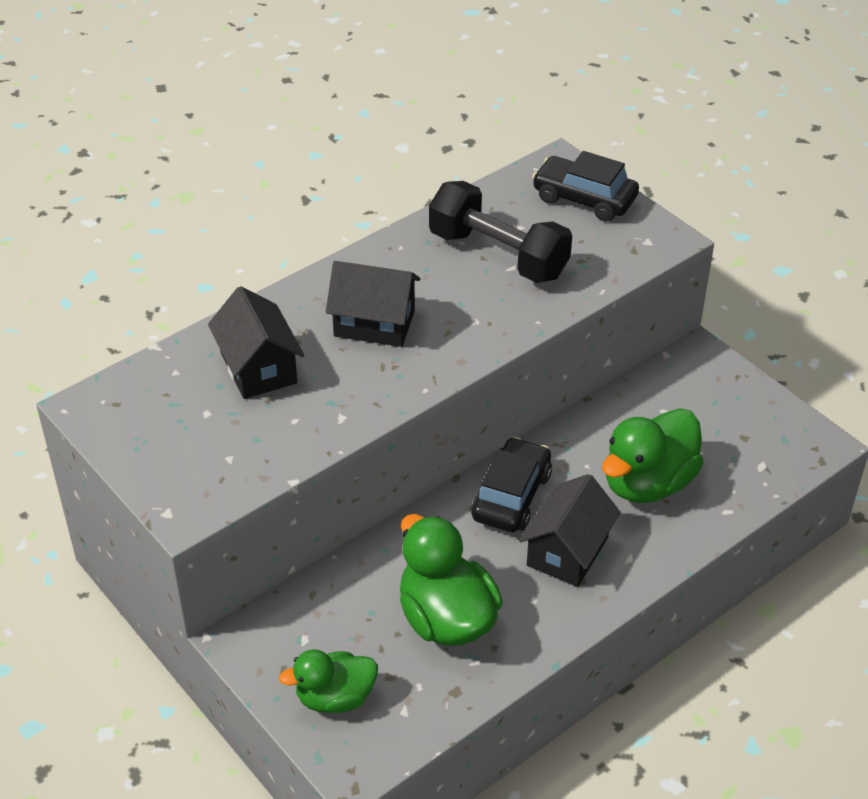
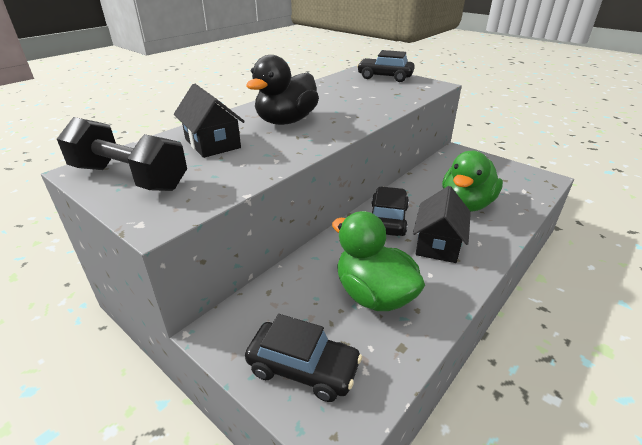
camera: 10 degrees left, 10 degrees down
(335, 697) = (303, 368): green duck -> black car
(374, 323) = (286, 121): black house -> black duck
(498, 255) = (349, 95): black dumbbell -> black dumbbell (129, 178)

